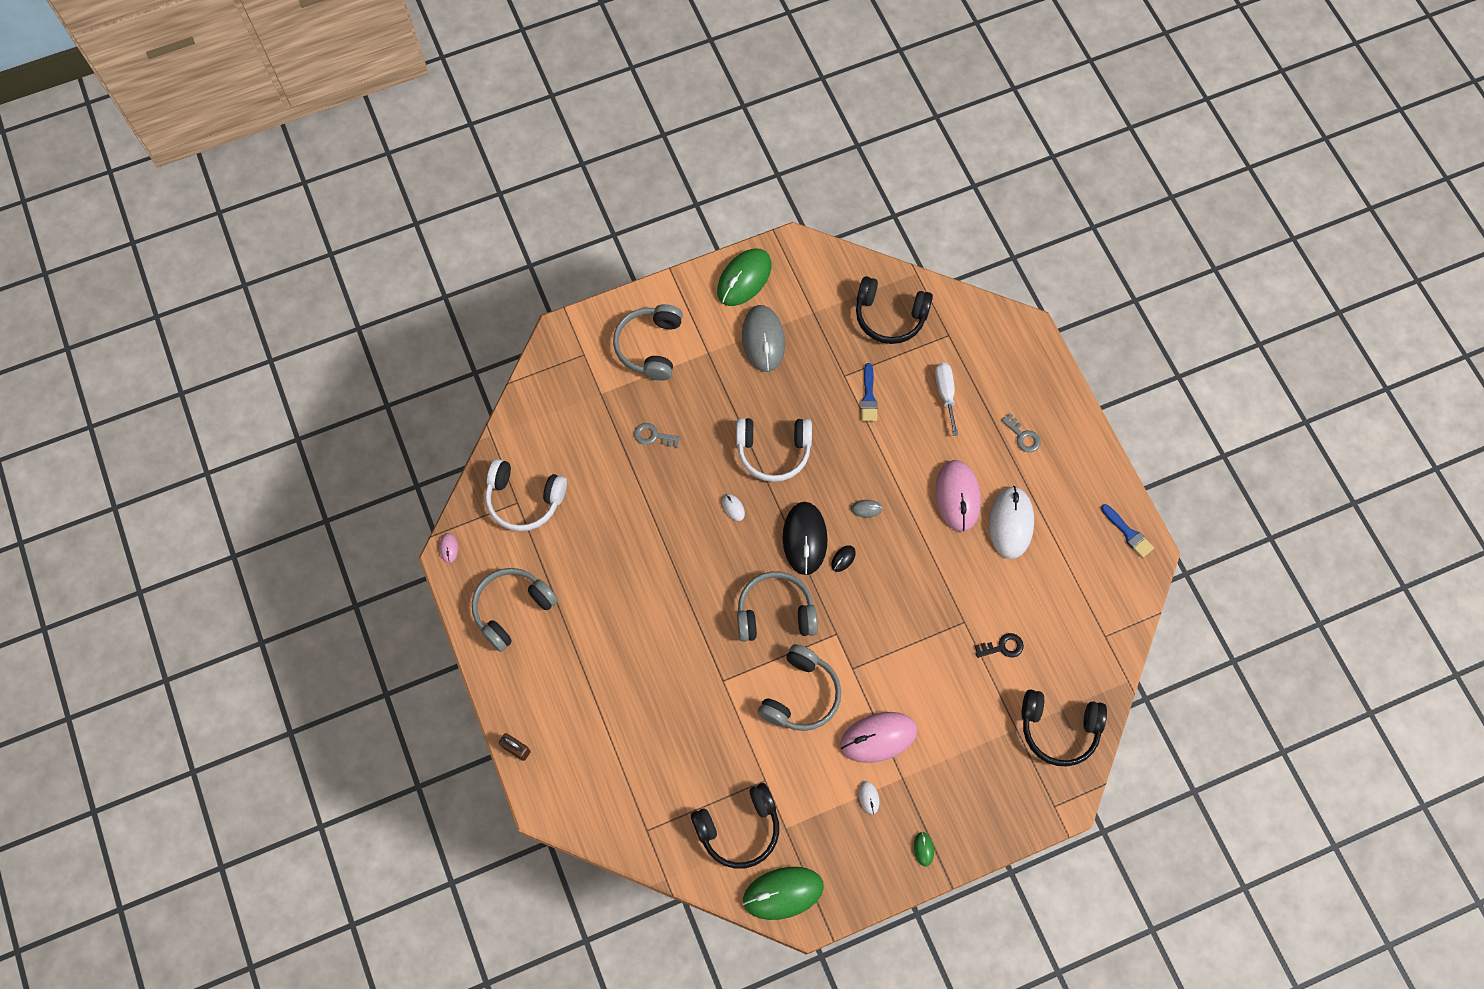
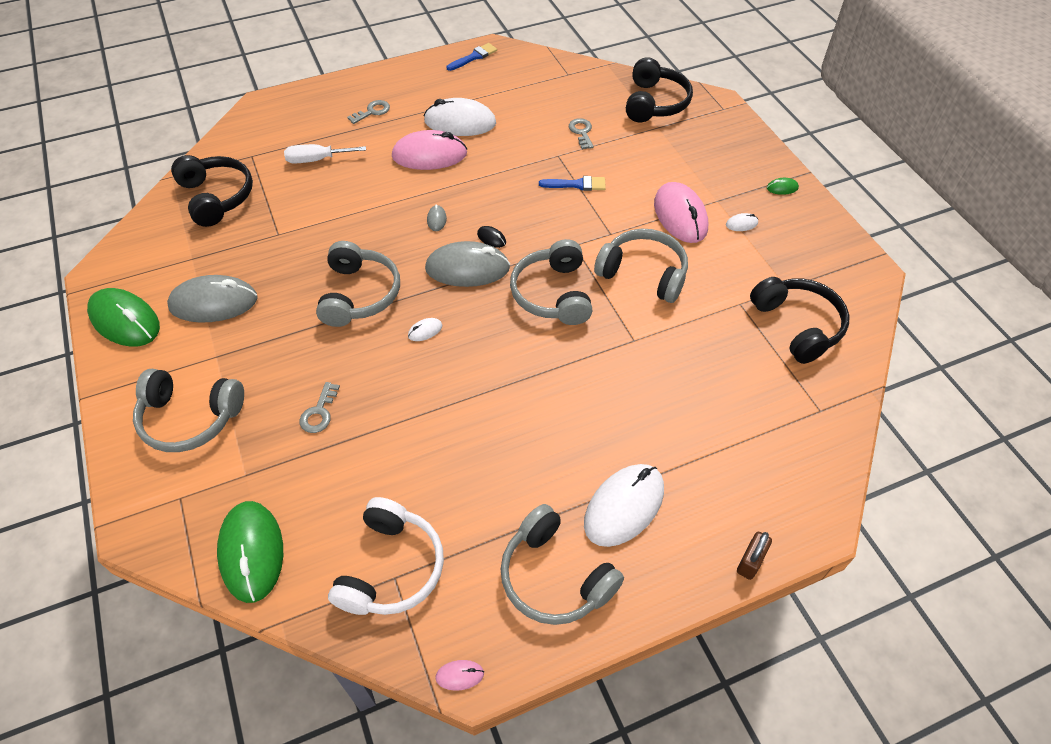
camera: 90 degrees left, 15 degrees down
(564, 661) = (624, 506): none -> white mouse
(773, 451) = (359, 294): white headphones -> grey headphones
(783, 893) = (854, 289): green mouse -> green mouse (252, 552)
(805, 539) = (467, 268): black mouse -> grey mouse
(868, 396) = (307, 215): blue brush -> blue brush (576, 184)
(890, 316) = (216, 197): black headphones -> black headphones turned 45 degrees counterclockwise
(1003, 647) = (581, 132): black key -> grey key

